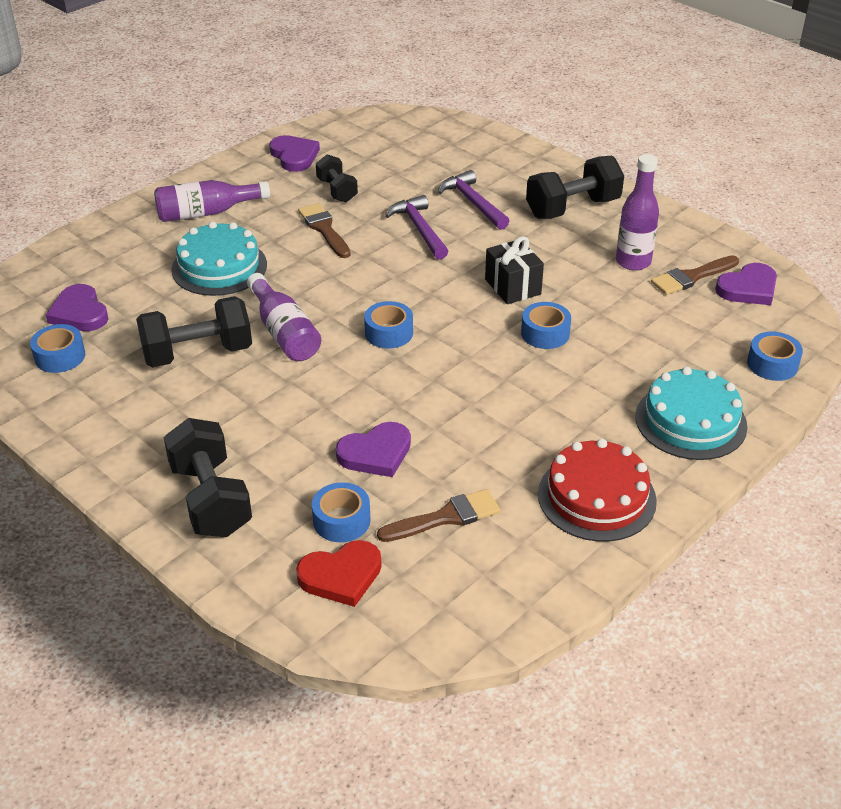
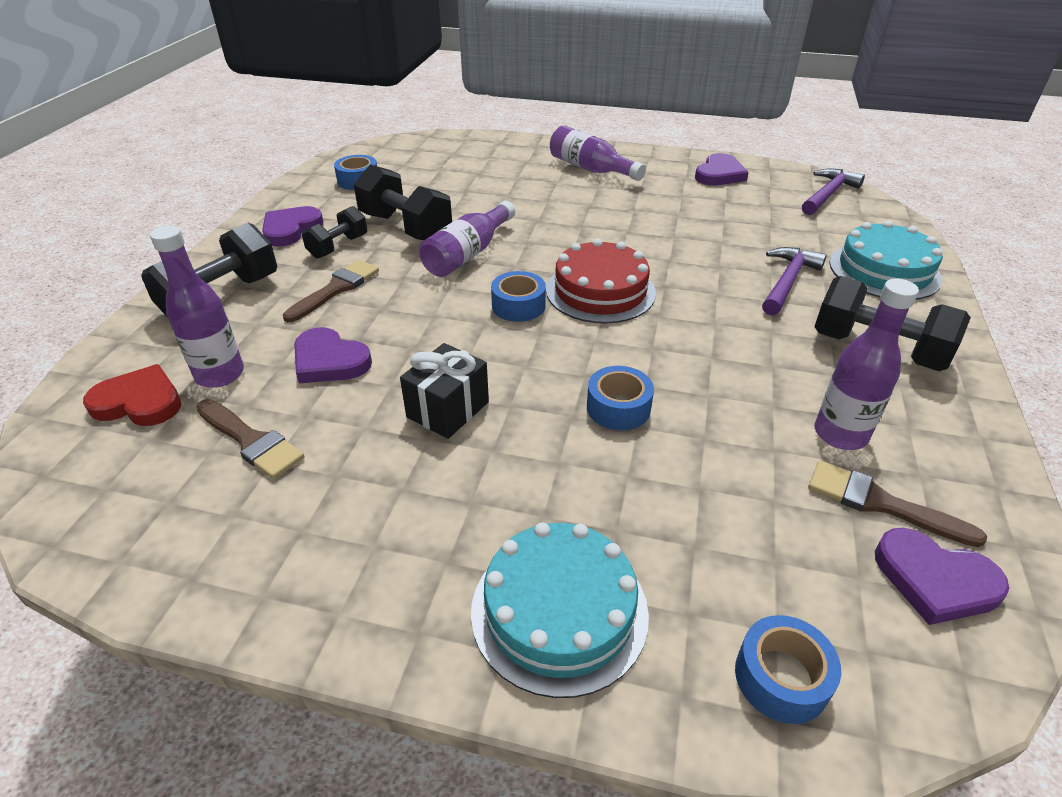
camera: 60 degrees right, 0 degrees up
(79, 313) = (415, 169): purple heart -> purple heart (291, 229)
(219, 267) = (526, 197): turquoise cake -> turquoise cake (884, 270)
(324, 229) = (635, 222): brown brush -> brown brush (336, 289)
(337, 190) = (699, 208): black dumbbell -> black dumbbell (338, 247)
(341, 520) = (220, 375): blue tape -> purple bottle
(341, 576) = (139, 402): red heart -> red heart turned 150 degrees clockwise
(419, 229) = (700, 267): purple hammer -> purple hammer (827, 194)
(512, 287) = (676, 356): black gift -> black gift (448, 409)
(596, 497) = (342, 558): red cake -> red cake (600, 291)

